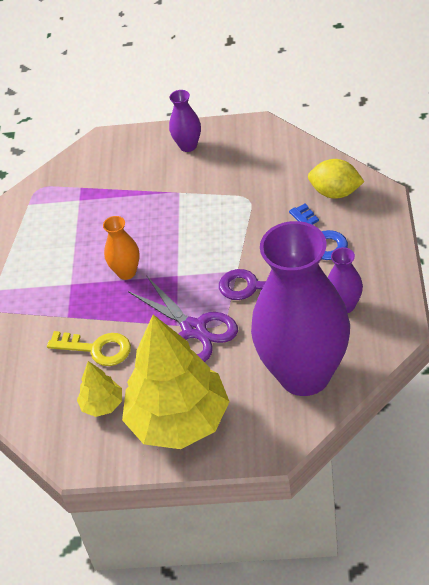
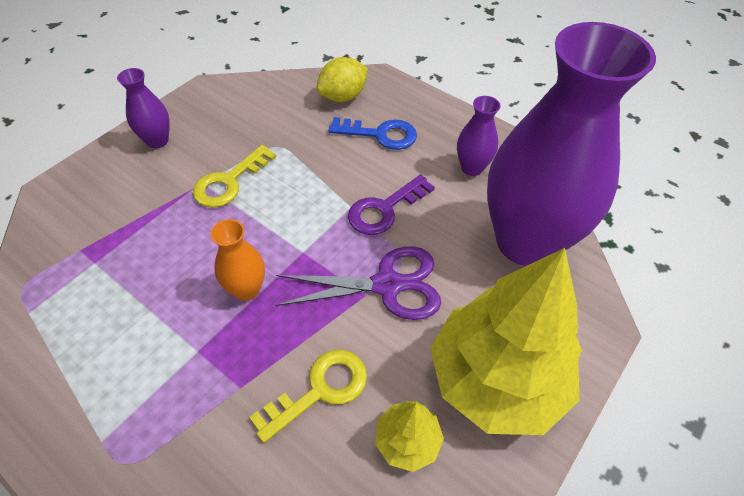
camera: 60 degrees left, 5 degrees up
(193, 202) = (229, 182): none -> yellow key

